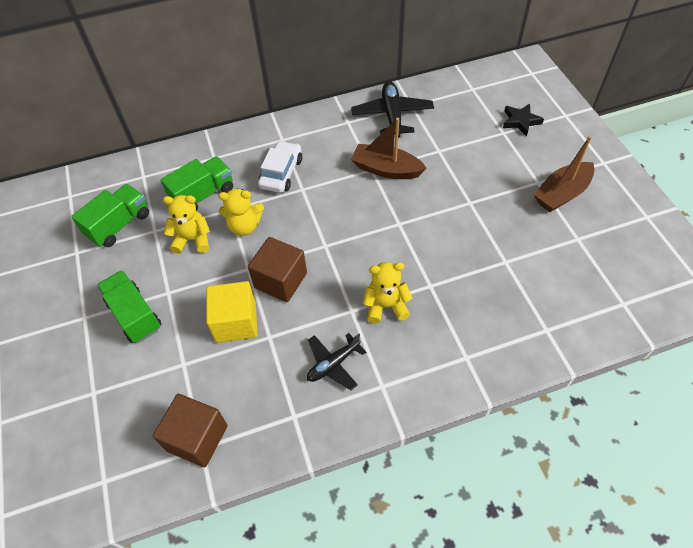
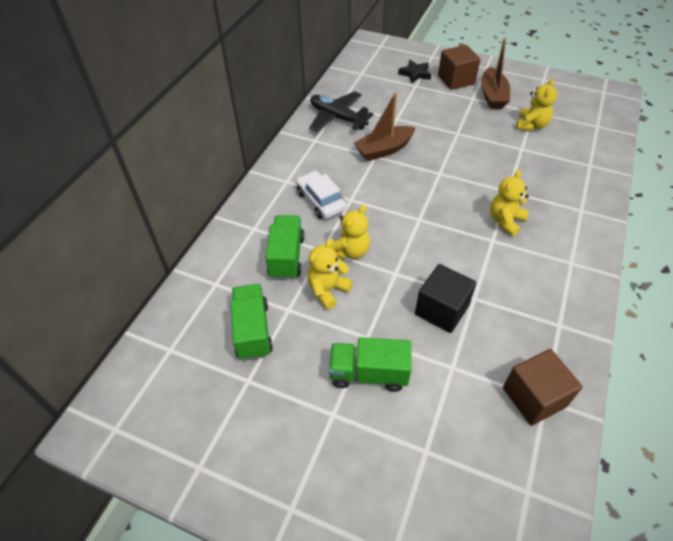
camera: 50 degrees left, 5 degrees down
(236, 322) = (441, 310): yellow cube -> black cube
(280, 280) = (427, 261): brown cube -> brown cube (456, 80)
(333, 364) = (531, 276): black plane -> none
(552, 249) = (531, 125): none -> yellow teddy bear

